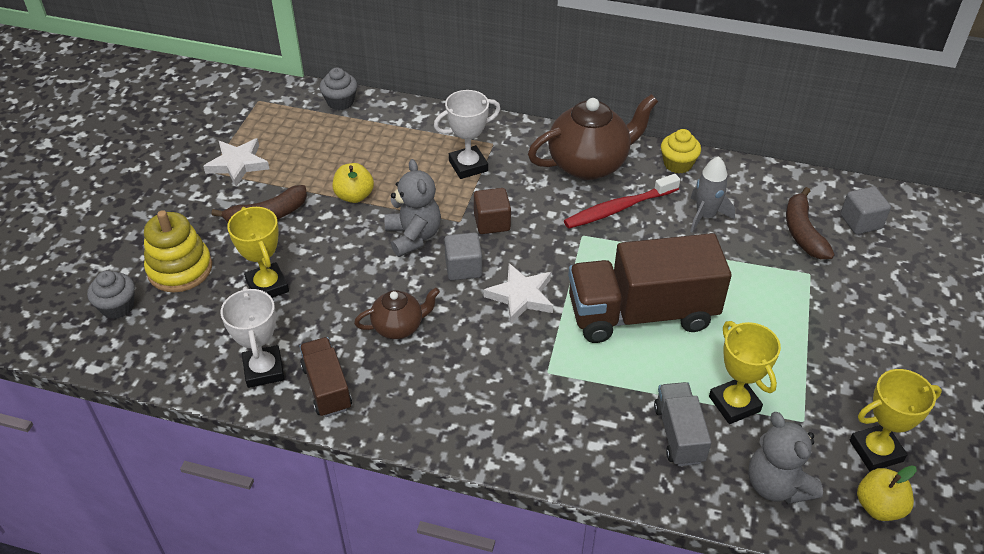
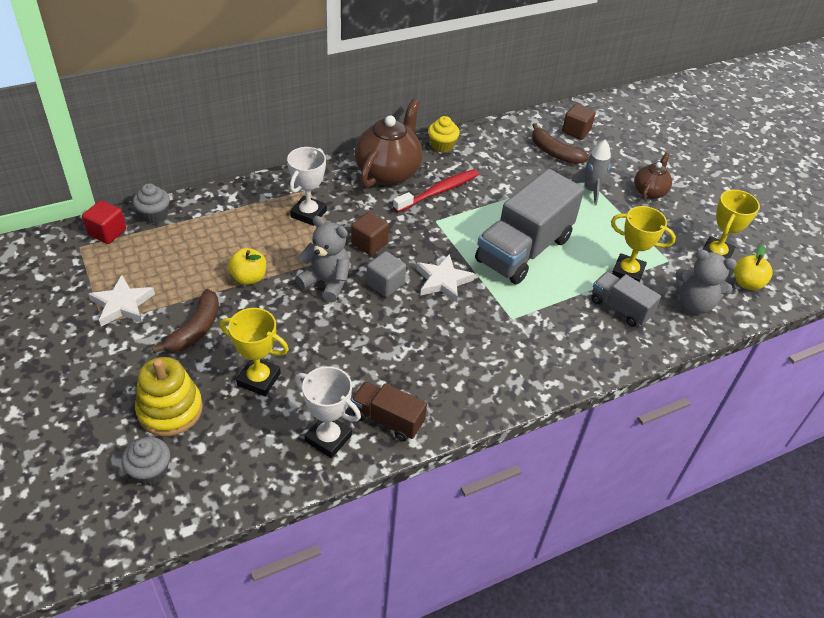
camera: 45 degrees left, 0 degrees up
(290, 99) = (107, 232): none -> red cube
(399, 327) = (388, 348): brown teapot -> brown teapot (649, 191)
(619, 208) = (438, 192): red toothbrush -> red toothbrush turned 150 degrees counterclockwise
(641, 313) = (523, 250): brown truck -> grey truck
(705, 216) = (493, 170): grey rocket -> grey rocket (590, 190)
(860, 222) = (576, 131): grey cube -> brown cube

